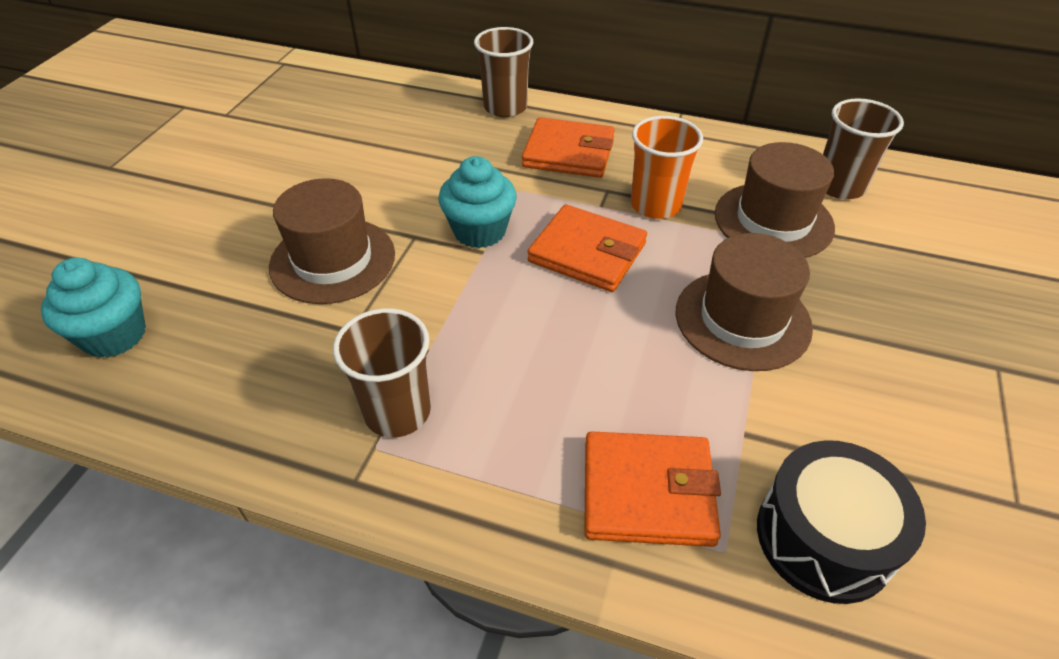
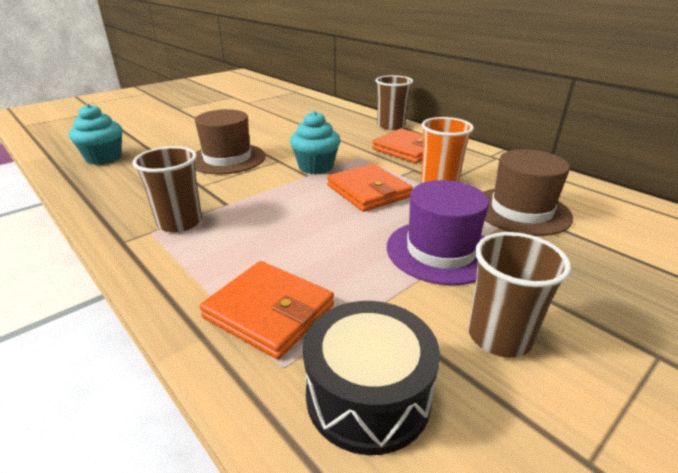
camera: 30 degrees right, 15 degrees down
(742, 319) = (440, 251): brown hat -> purple hat
(839, 186) = (598, 208): brown cup -> brown cup (499, 336)

